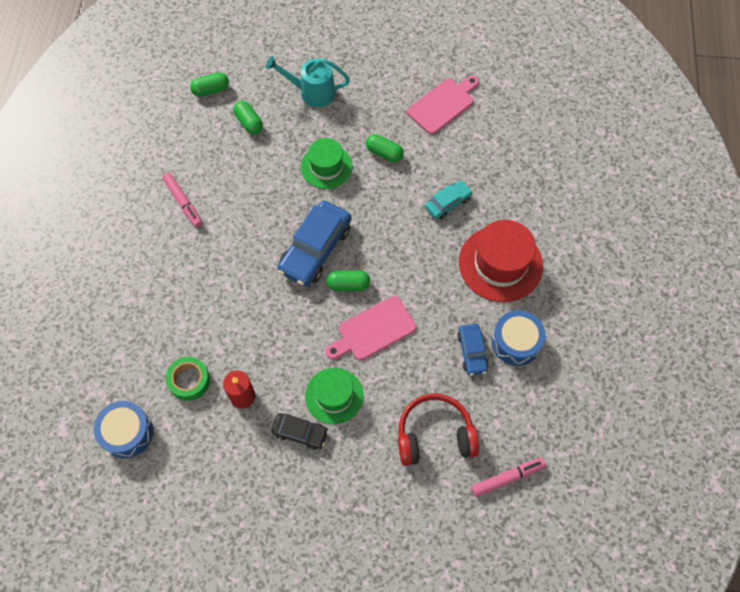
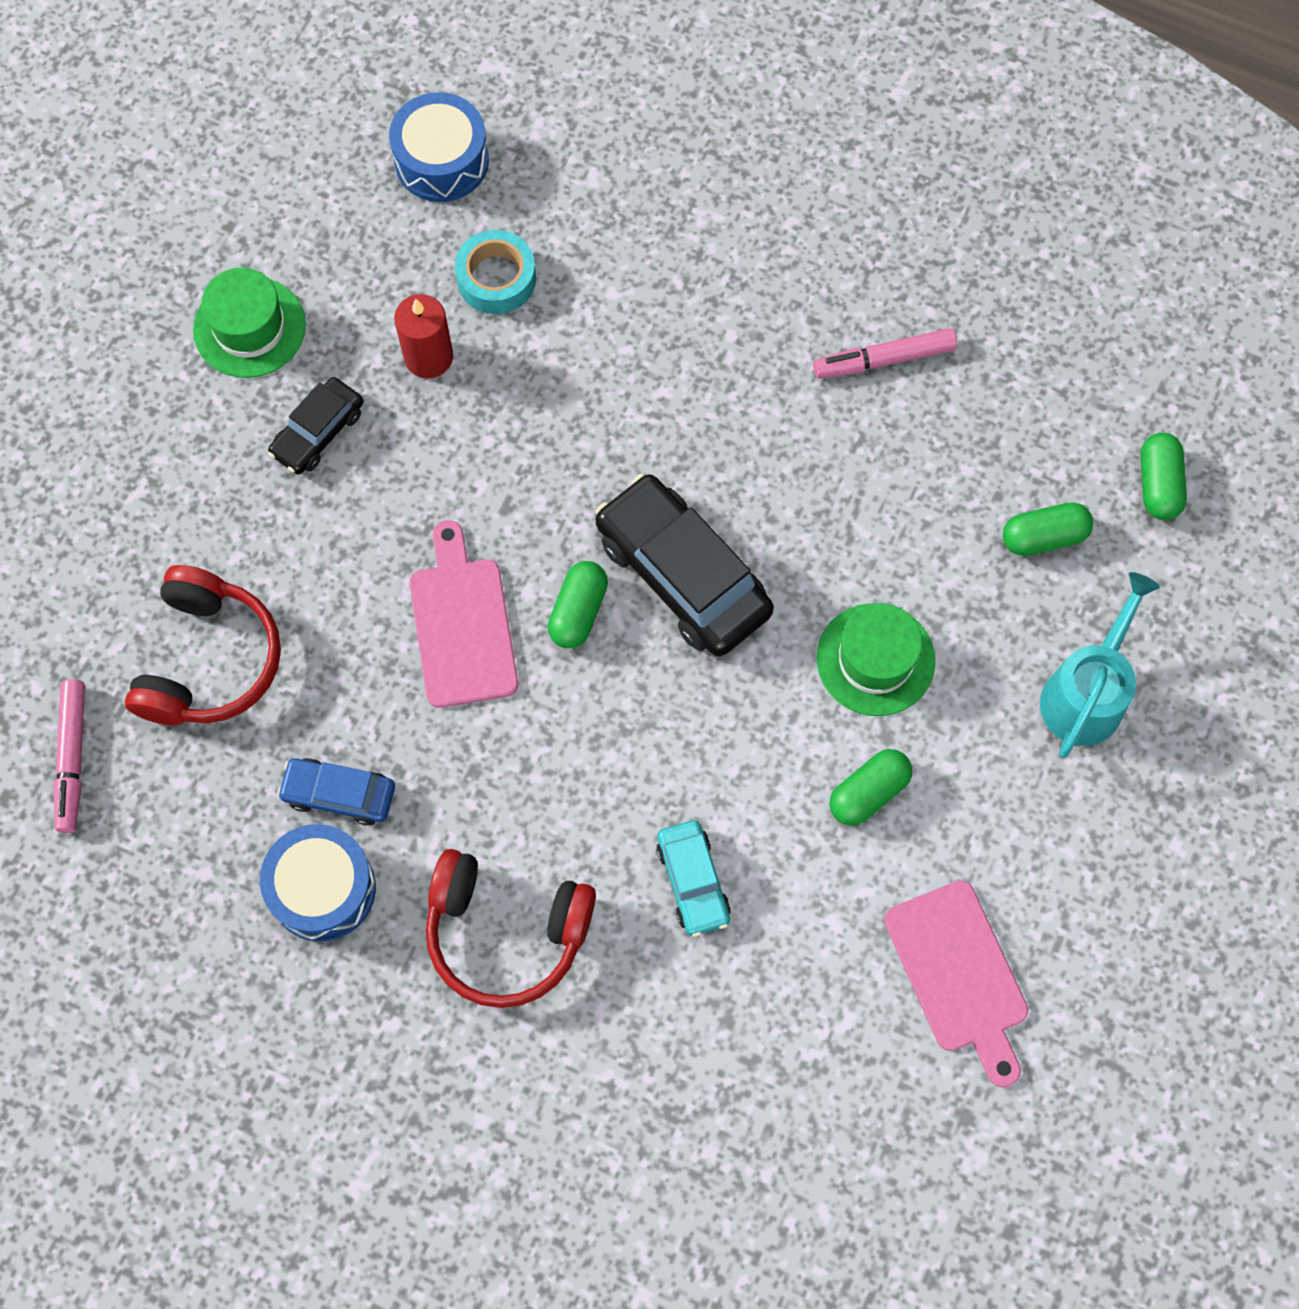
camera: 110 degrees right, 5 degrees up
(189, 380) = (496, 278): green tape -> turquoise tape
(315, 249) = (683, 574): blue car -> black car
(334, 395) = (362, 511): green hat -> green hat (249, 327)
(500, 264) = (506, 933): red hat -> red headphones

